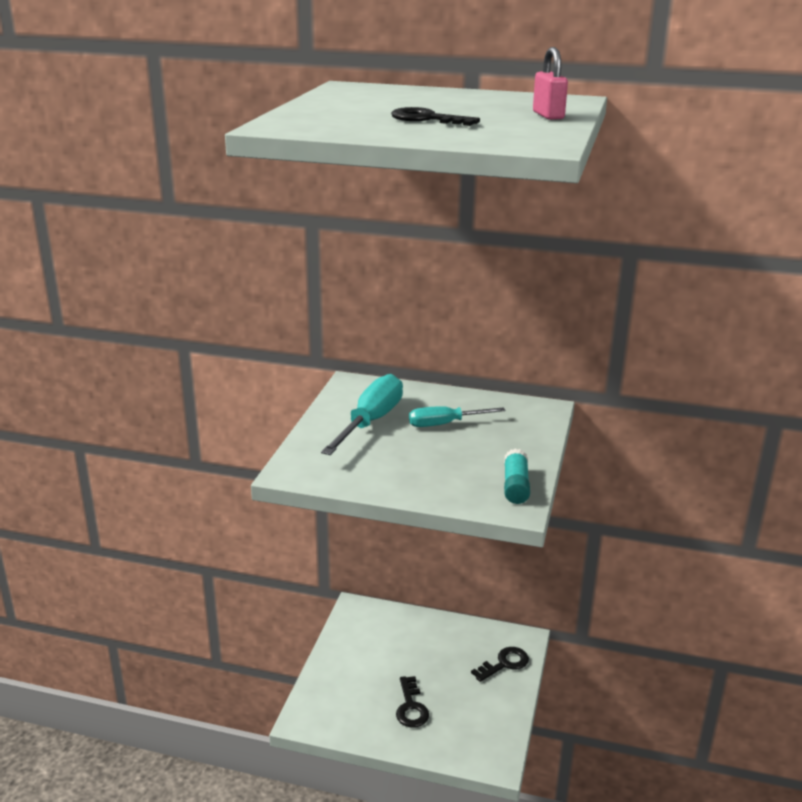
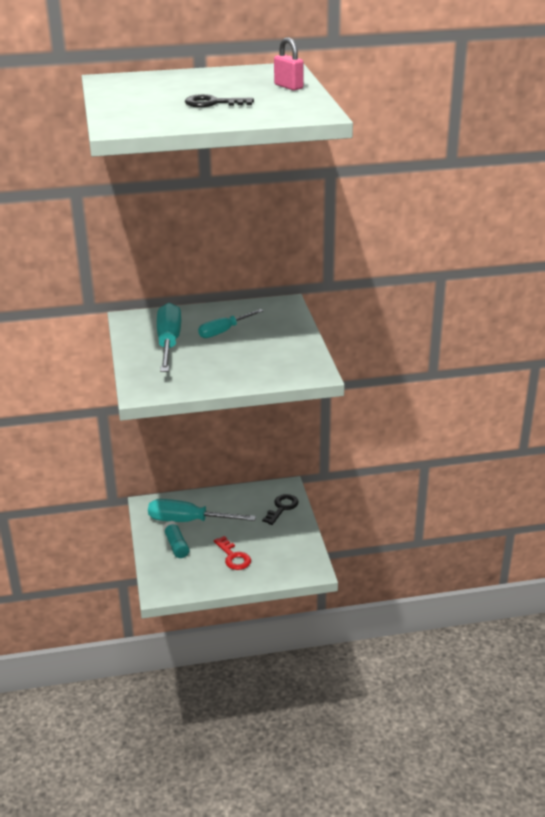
camera: 25 degrees left, 5 degrees up
(387, 643) = (188, 521): none -> turquoise screwdriver
(411, 707) = (233, 557): black key -> red key
(515, 486) = (305, 360): turquoise glue stick -> turquoise glue stick (176, 545)

